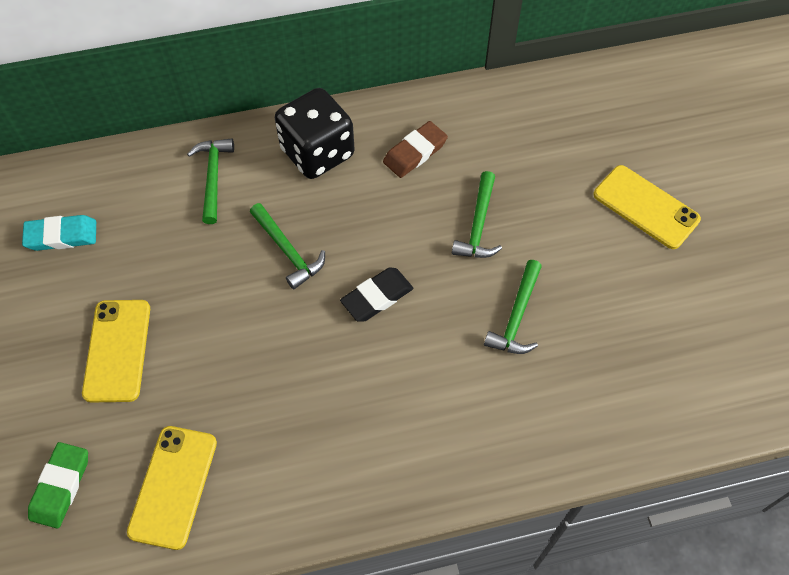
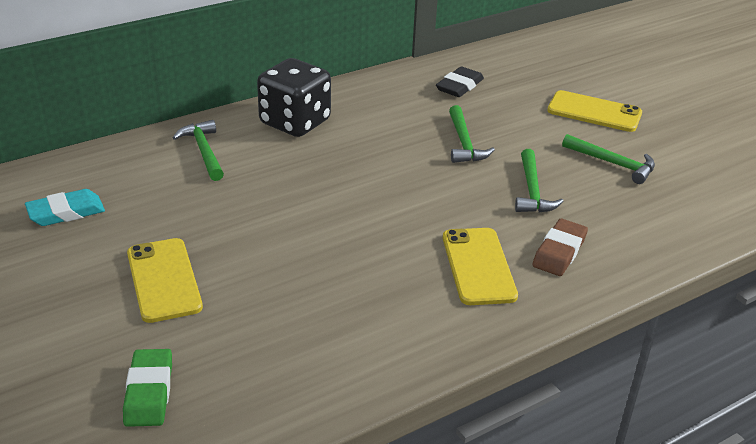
camera: 20 degrees left, 25 degrees down
(173, 486) = (273, 366): yellow phone -> yellow phone (478, 266)
(288, 251) = (301, 185): green hammer -> green hammer (613, 163)
(377, 297) = (401, 200): black eraser -> black eraser (459, 86)
(415, 152) = (383, 110): brown eraser -> brown eraser (559, 252)

